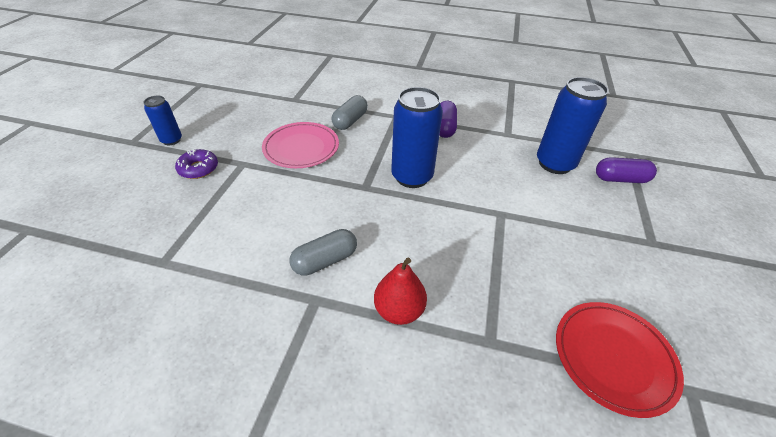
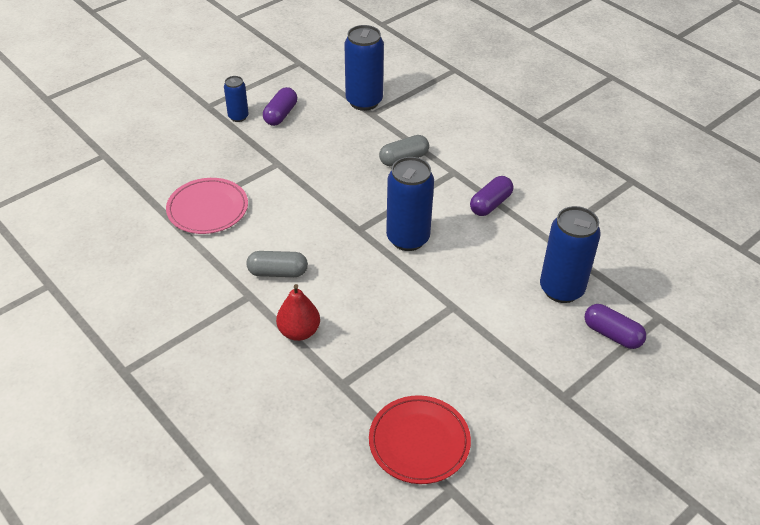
camera: 35 degrees right, 0 degrees up
(198, 169) = (241, 154): purple donut -> none
(213, 125) = (280, 115): none -> purple capsule
(280, 93) = (364, 101): none -> blue can
(301, 148) = (336, 169): pink plate -> pink plate (208, 209)

